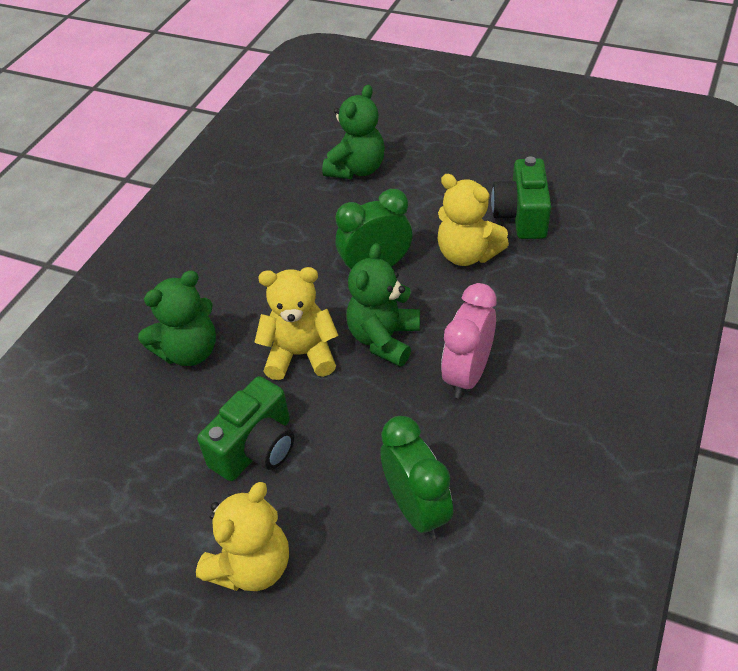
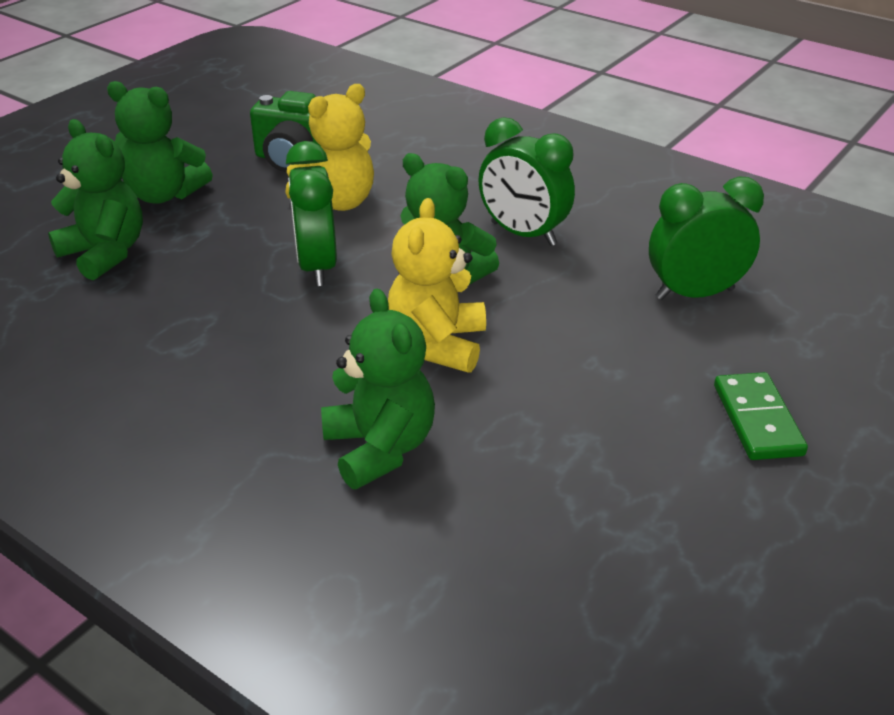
camera: 80 degrees left, 10 degrees down
(252, 566) = (757, 420): yellow teddy bear -> green domino
(256, 448) = (581, 399): green camera -> none
(438, 168) = (164, 194): none -> green teddy bear
(467, 375) = (523, 234): pink clock -> green clock

